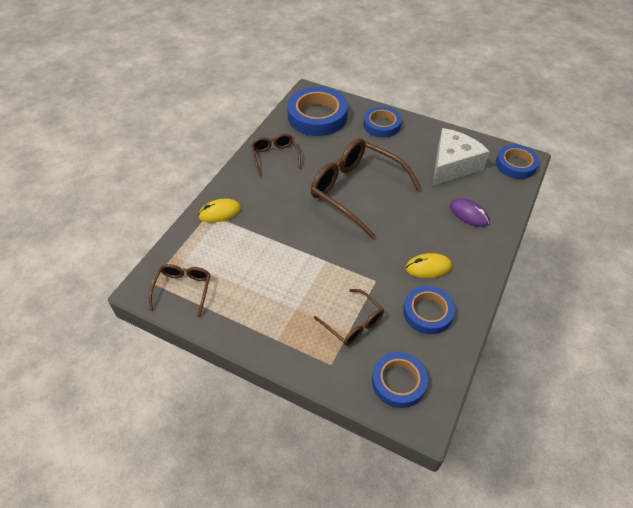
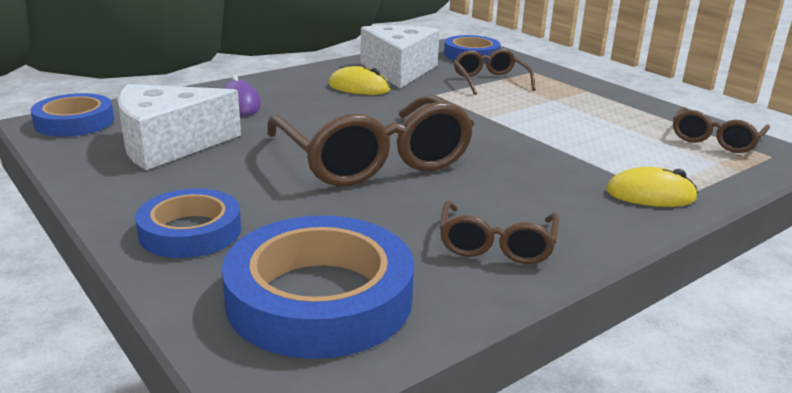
camera: 155 degrees left, 25 degrees down
(427, 312) = (399, 70): blue tape -> white cheese

